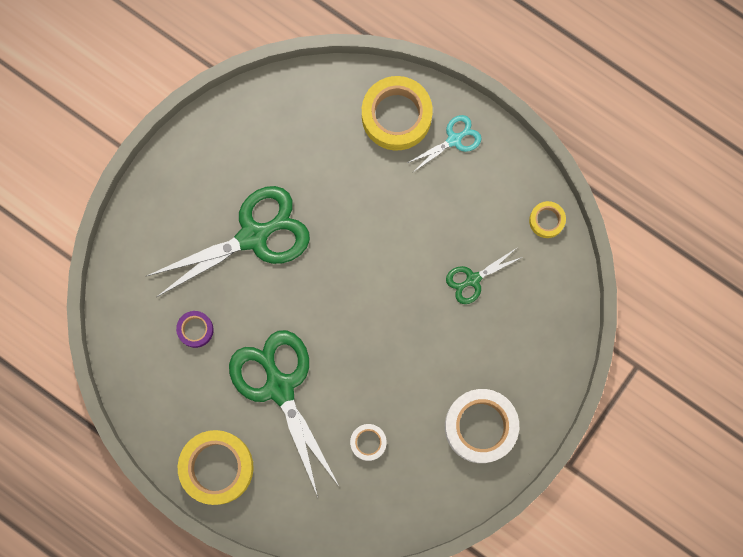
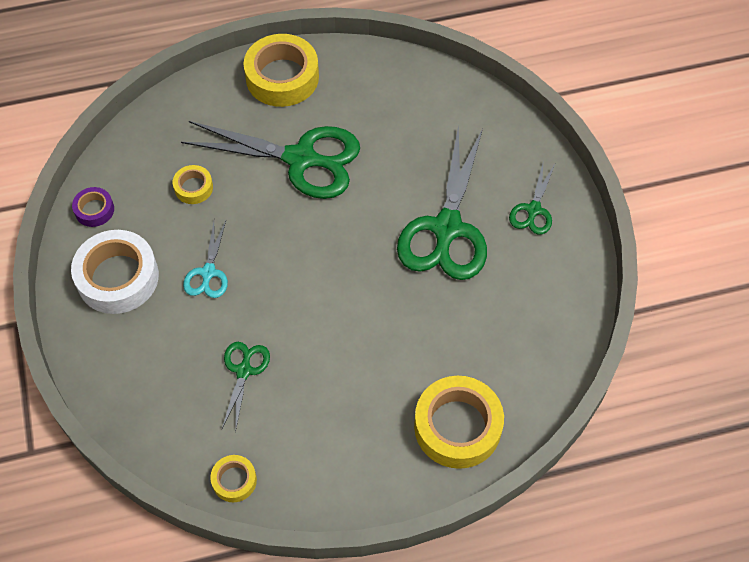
camera: 130 degrees right, 20 degrees down
(188, 189) = (533, 210): none -> green scissors
(195, 330) = (405, 135): purple tape -> purple tape (94, 210)
(368, 442) = (193, 188): white tape -> yellow tape
(454, 139) = (389, 460): turquoise scissors -> turquoise scissors (208, 273)

